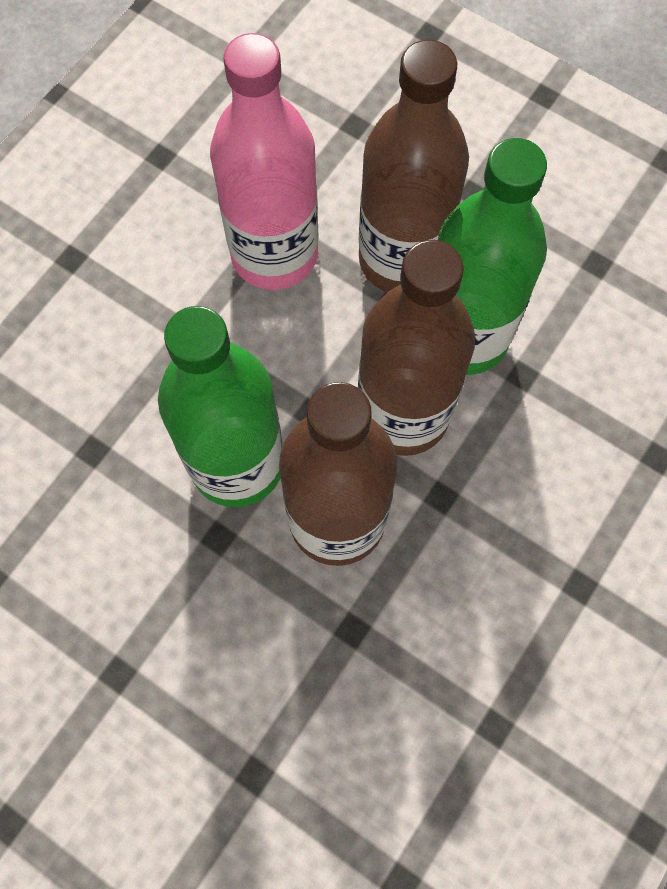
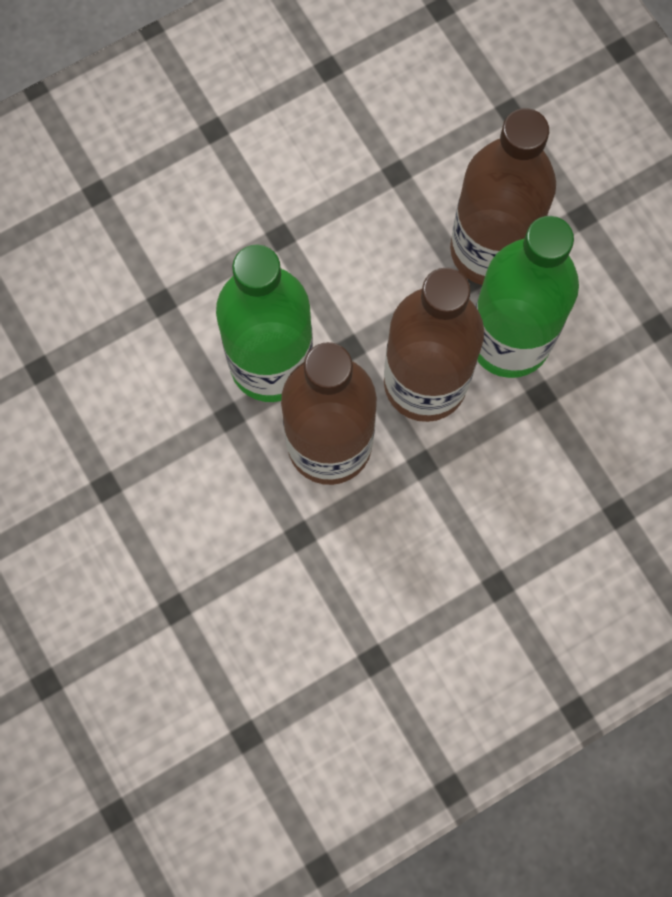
camera: 25 degrees right, 5 degrees up
(274, 254) = (384, 199): pink bottle -> none

